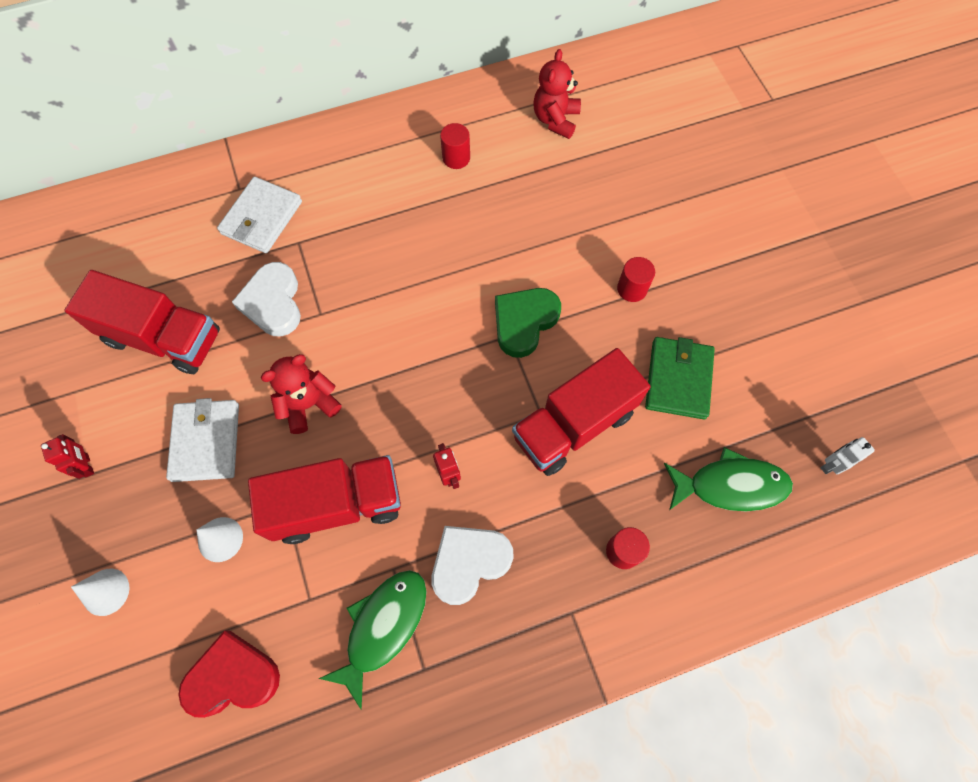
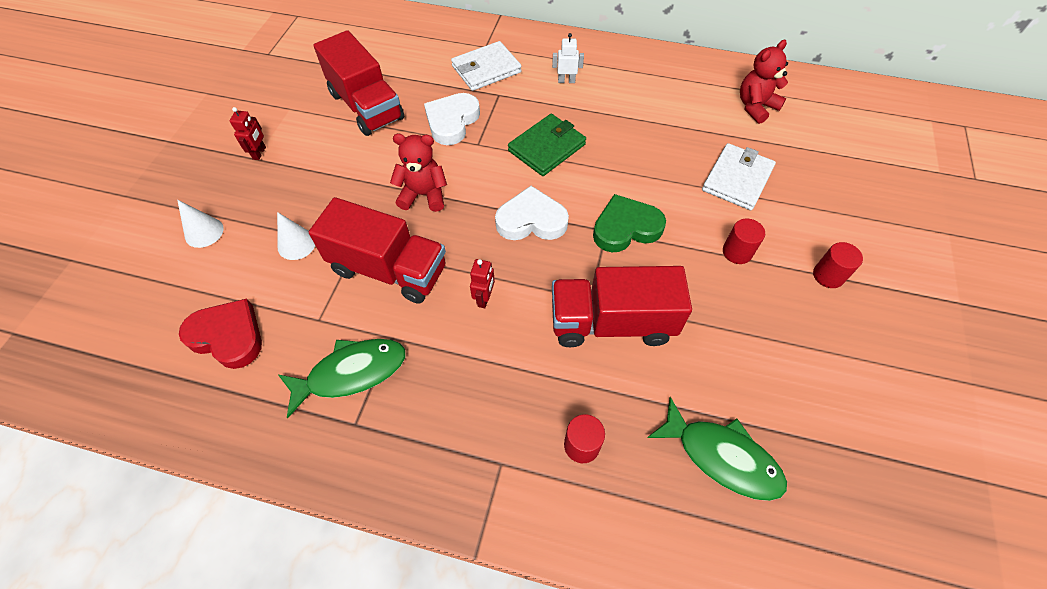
camera: 35 degrees right, 10 degrees down
(206, 442) = (339, 180): white wallet -> white wallet (737, 179)
(456, 158) = (655, 96): red cylinder -> red cylinder (828, 275)
(469, 562) = (450, 370): white heart -> white heart (531, 220)
(678, 379) = (731, 342): green wallet -> green wallet (546, 147)
(831, 464) = (841, 504): white robot -> white robot (566, 81)

